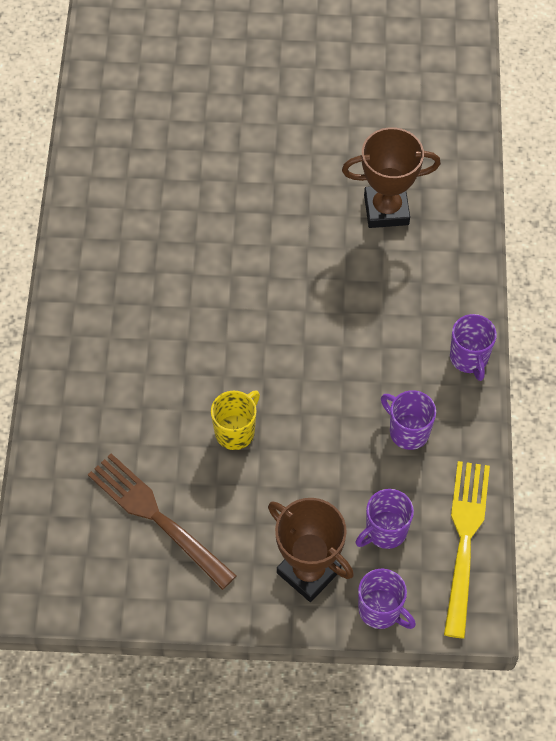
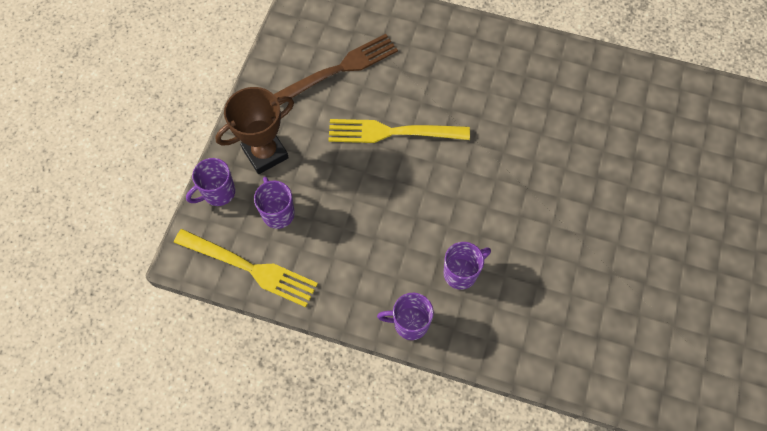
camera: 105 degrees right, 5 degrees up
(236, 431) = (392, 132): yellow mug -> yellow fork
(386, 210) = (578, 299): brown trophy -> none
(408, 431) = (356, 253): purple mug -> purple mug (461, 273)

